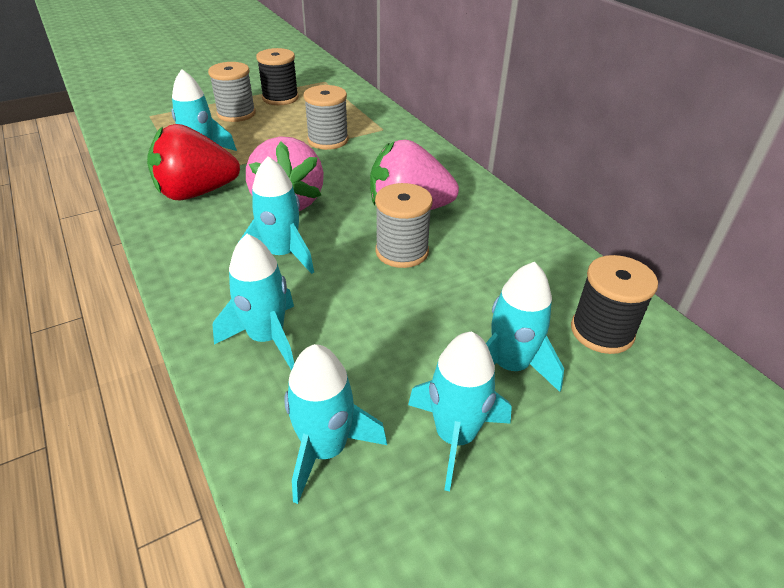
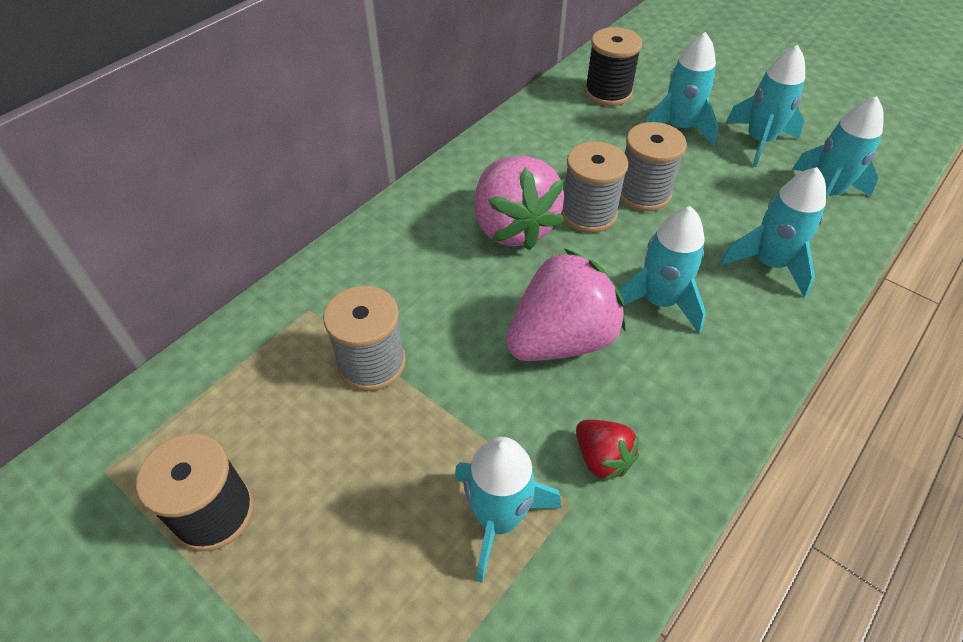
camera: 110 degrees left, 10 degrees up
(196, 193) = (602, 458): red strawberry -> red strawberry, size x0.50
(236, 114) = (312, 558): grey spool -> grey spool (643, 193)

